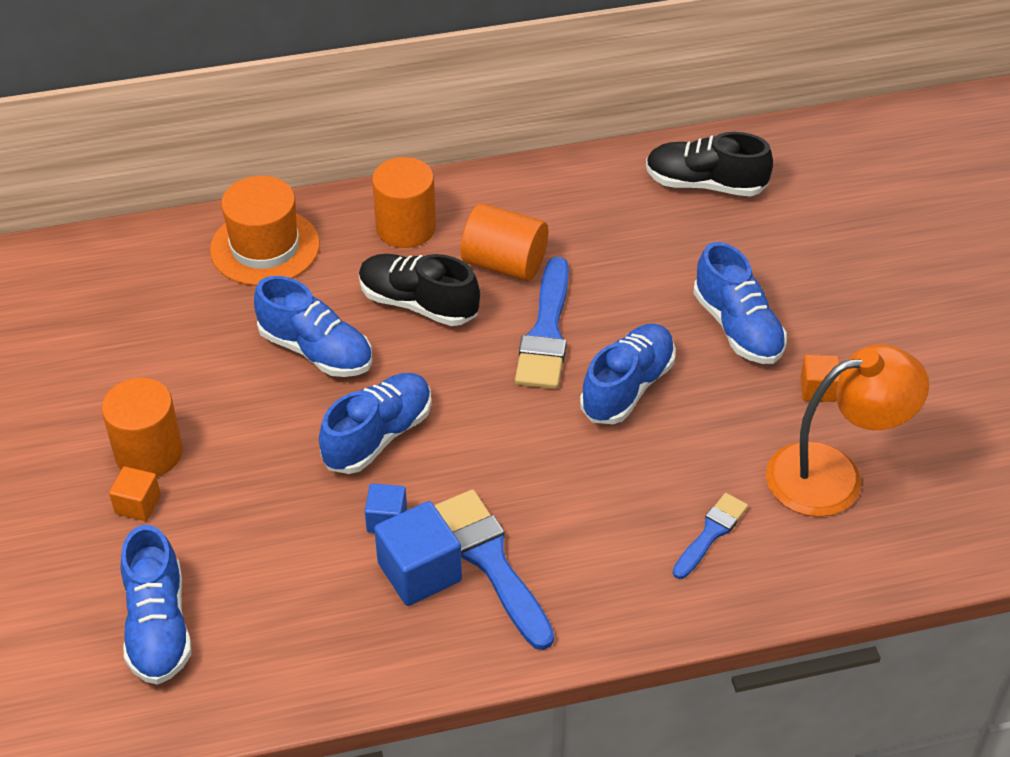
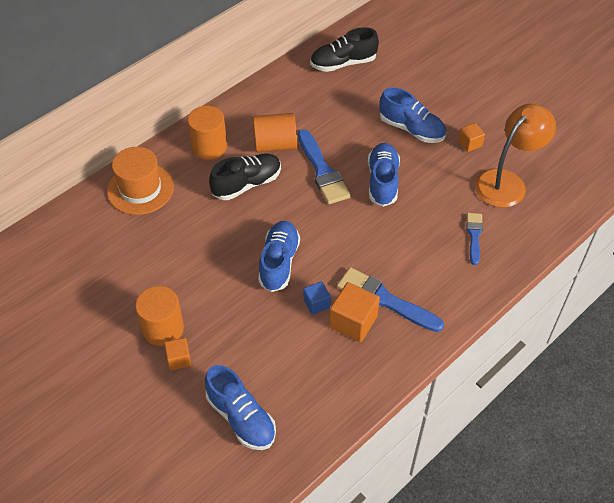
camera: 30 degrees left, 5 degrees up
(316, 350) = (212, 232): blue shoe -> none
(418, 304) = (247, 184): black shoe -> black shoe turned 150 degrees clockwise
(419, 572) = (353, 322): blue cube -> orange cube

